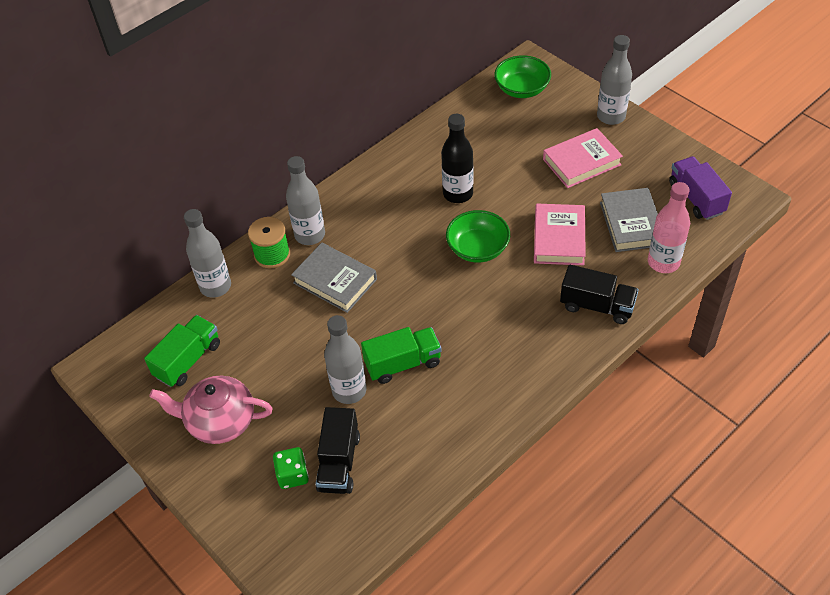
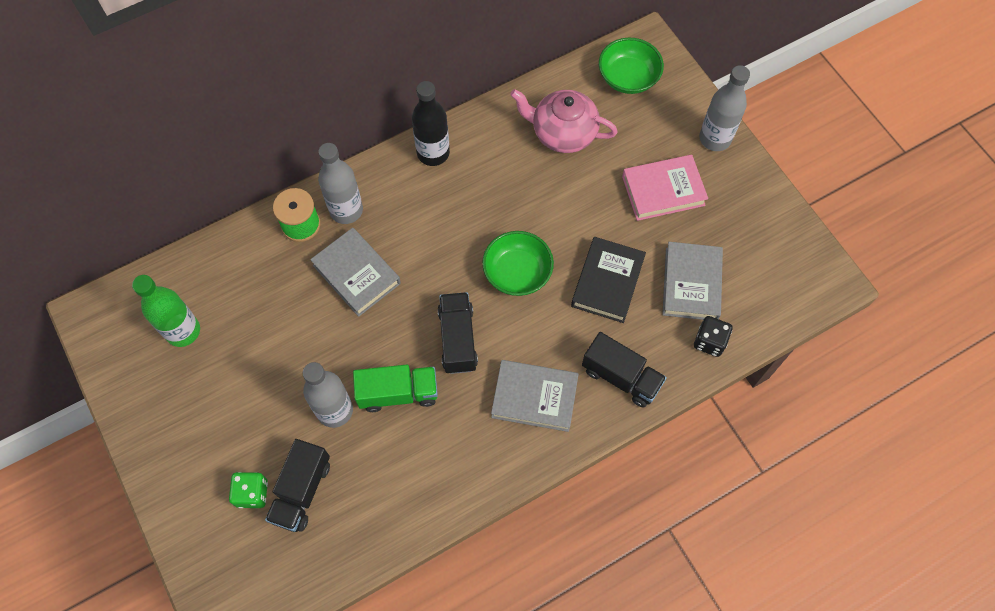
camera: 10 degrees right, 15 degrees up
(188, 360) = (183, 331): green truck -> green bottle
(215, 286) = (233, 249): grey bottle -> none
(220, 421) = (196, 412): pink teapot -> pink teapot (562, 133)
(442, 310) = (458, 339): none -> black truck
(458, 194) = (517, 198): black bottle -> black bottle (433, 153)
(526, 339) = (534, 397): none -> grey book
(559, 238) = (607, 282): pink book -> black book
(663, 262) = (709, 341): pink bottle -> black dice
(696, 198) = (773, 269): purple truck -> none

